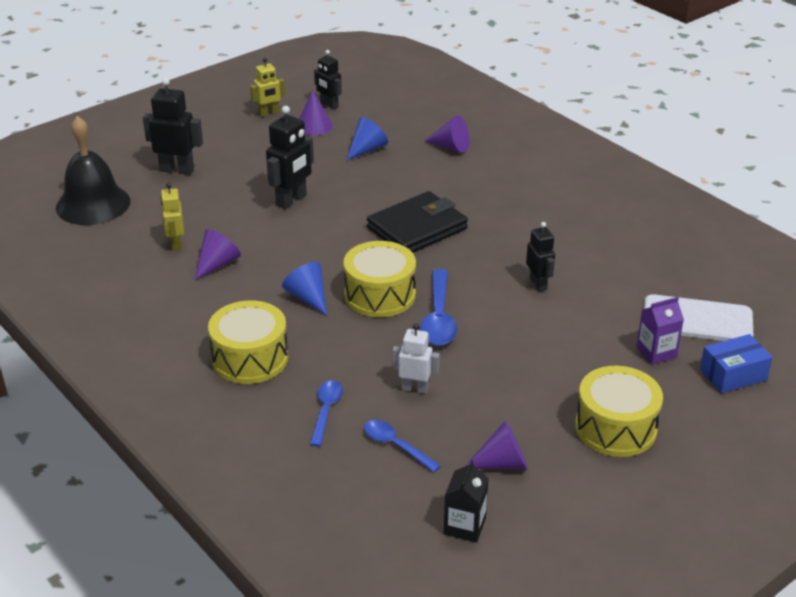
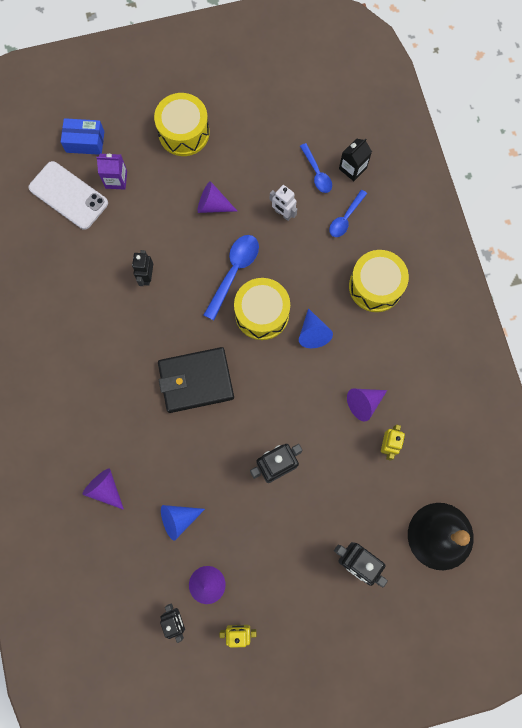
camera: 155 degrees left, 40 degrees up
(464, 526) = (307, 103): black carton -> black carton (352, 168)
(502, 463) = (263, 135): purple cone -> purple cone (213, 205)

